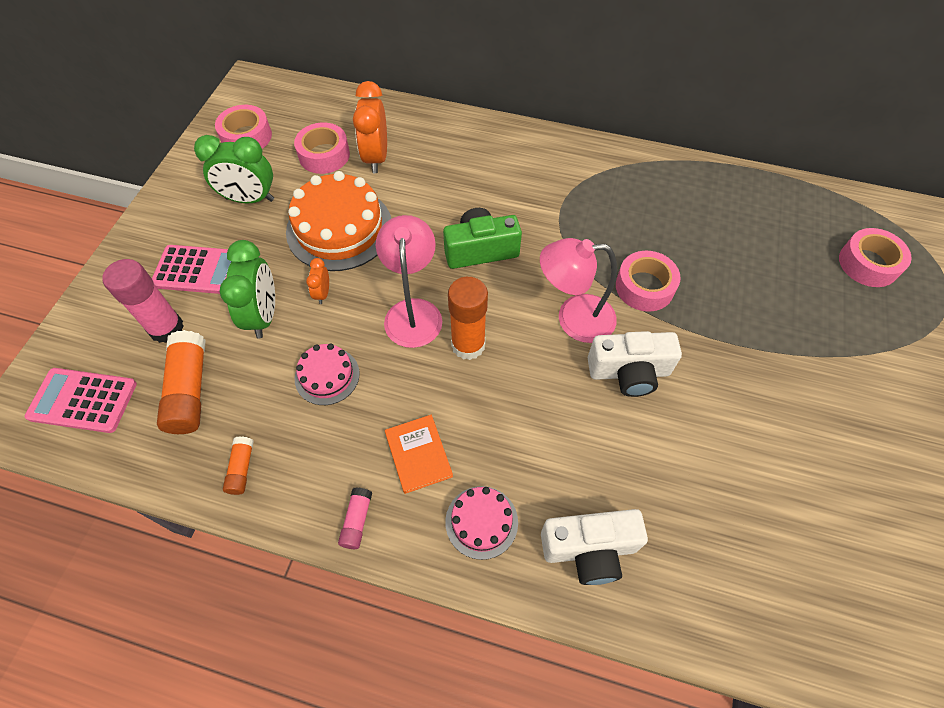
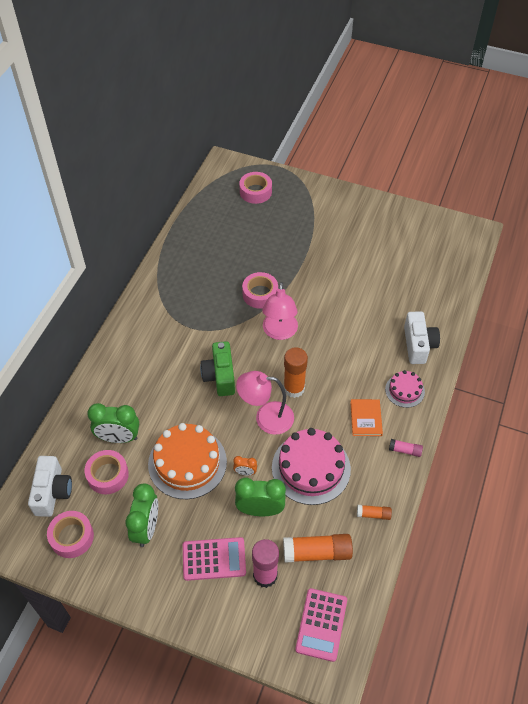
camera: 85 degrees left, 5 degrees down
(199, 270) = (214, 559): pink calculator -> pink calculator turned 75 degrees clockwise
(327, 376) = (311, 468): pink cake -> pink cake, size x1.89
(376, 157) = (118, 438): orange clock -> green clock
(418, 454) = (366, 418): orange book -> orange book turned 75 degrees counterclockwise
(629, 372) = (318, 311): white camera -> white camera (52, 492)

